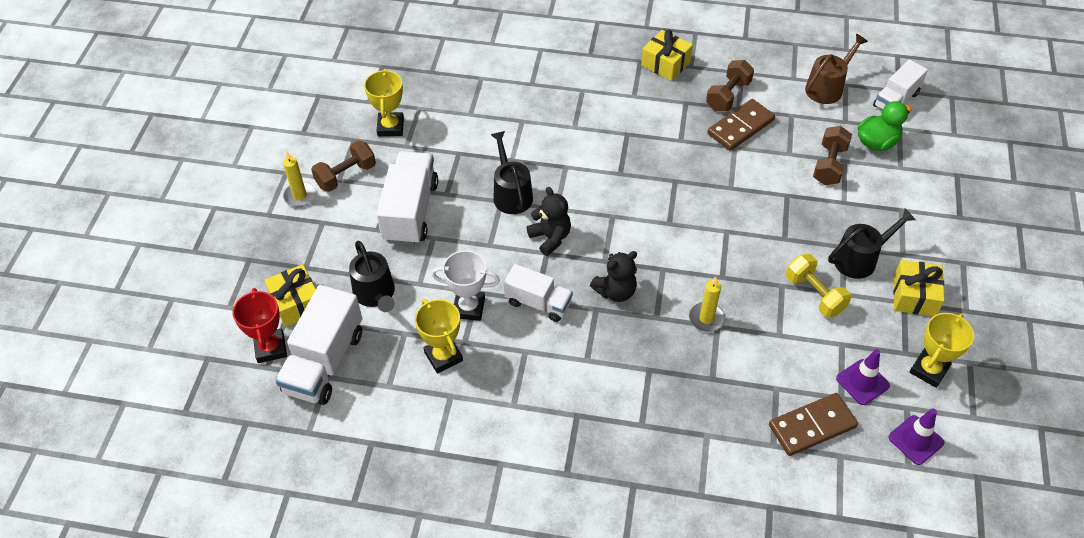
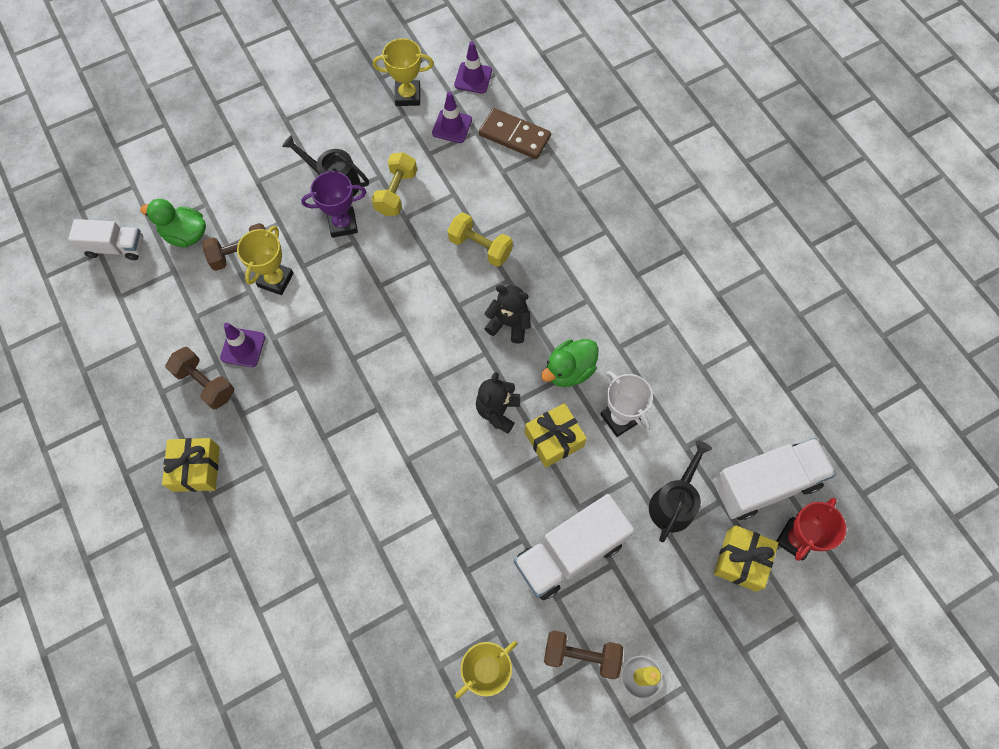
camera: 130 degrees left, 15 degrees up
(443, 356) = (677, 400): yellow trophy -> yellow trophy (275, 280)
(511, 194) = (477, 481): black watering can -> none
(538, 303) = (569, 370): white truck -> green duck
(706, 318) = (480, 247): yellow candle -> yellow dumbbell
(728, 95) = (205, 383): brown dumbbell -> brown dumbbell turned 45 degrees clockwise
(740, 127) = (243, 347): brown domino -> purple traffic cone
(809, 240) = (343, 224): none -> purple trophy
(827, 88) = (135, 308): brown watering can -> none
(914, 296) = (345, 133): yellow gift -> yellow gift (554, 439)

